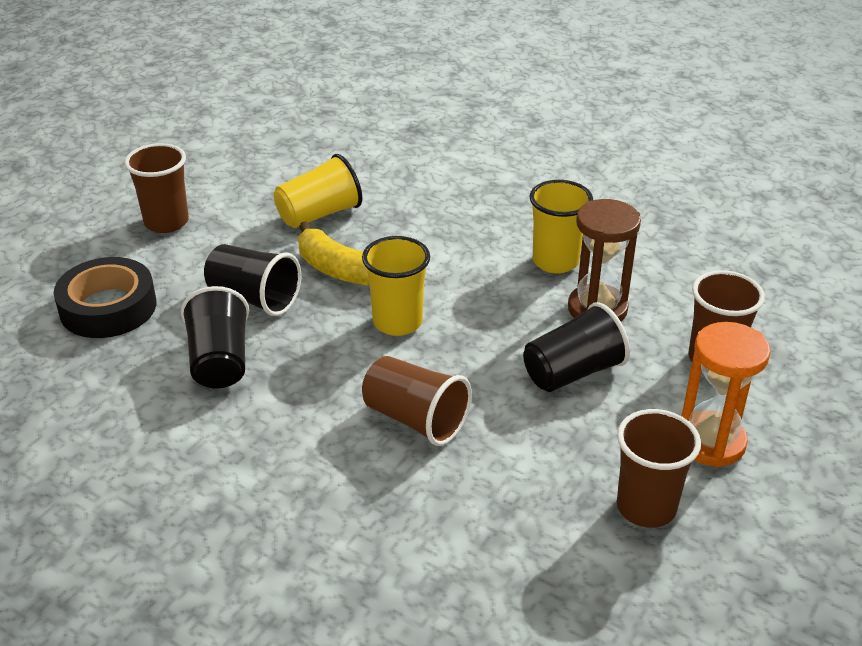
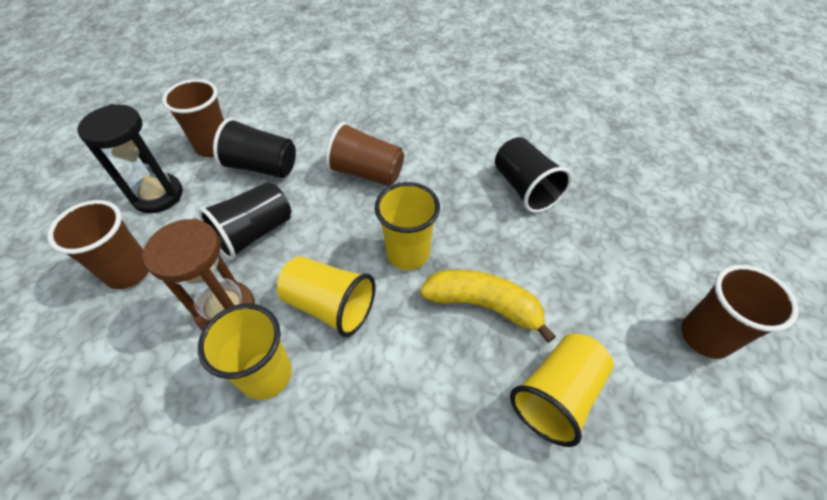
camera: 165 degrees right, 15 degrees up
(108, 307) = (648, 217): black tape -> none
(254, 298) = (542, 252): black cup -> black cup (262, 167)
(492, 295) = (330, 306): none -> yellow cup
(710, 442) = (158, 195): orange hourglass -> black hourglass

